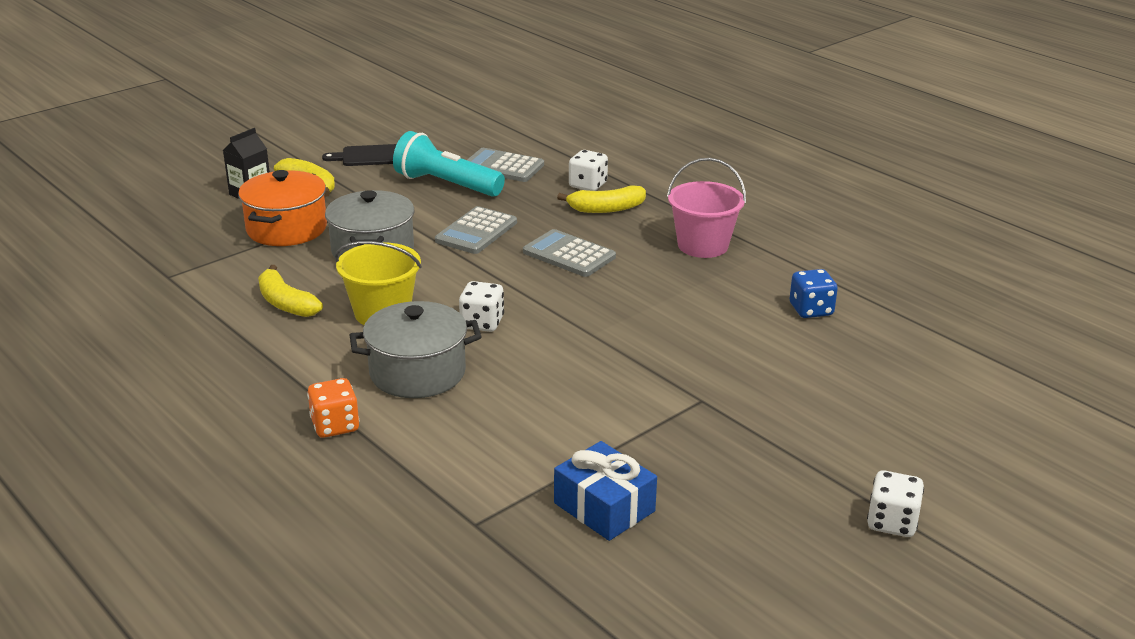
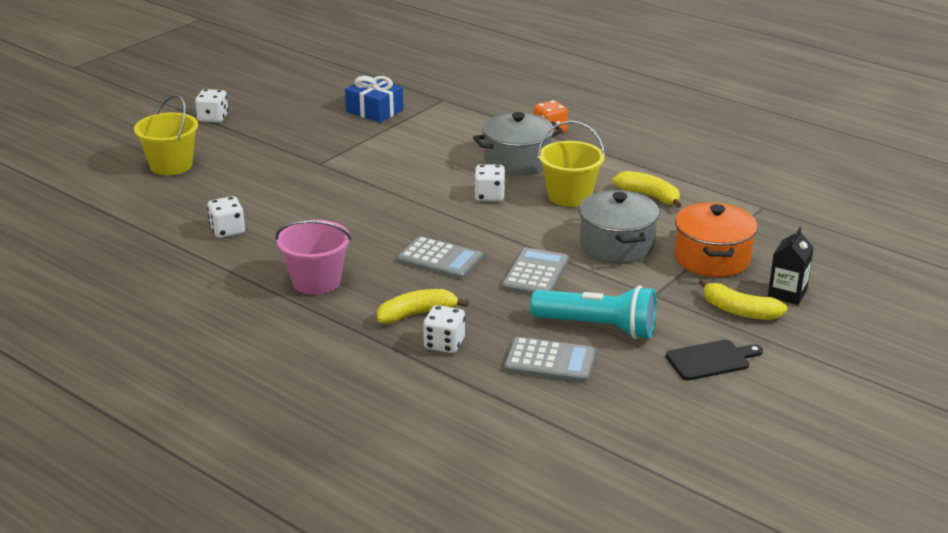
camera: 170 degrees right, 0 degrees up
(811, 310) = (227, 231): blue dice -> white dice
(923, 420) = (171, 165): none -> yellow bucket

